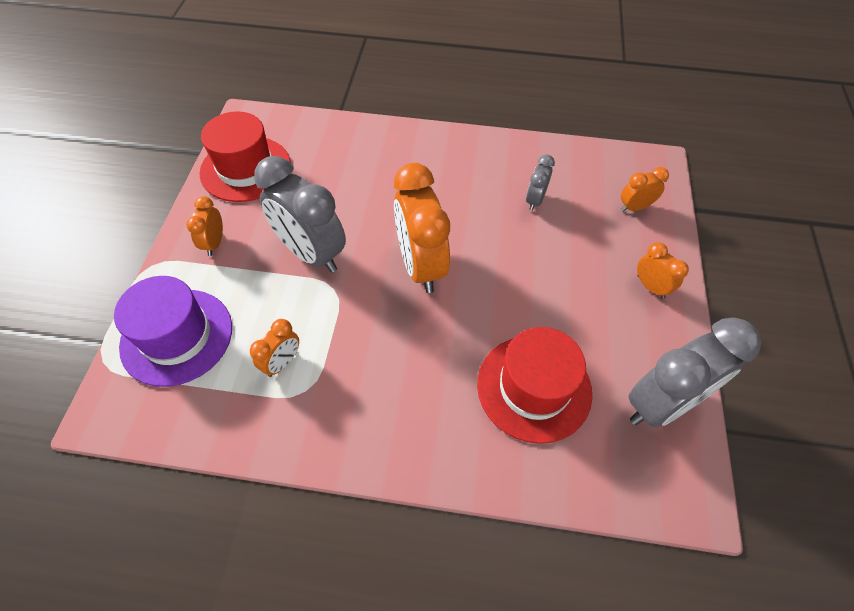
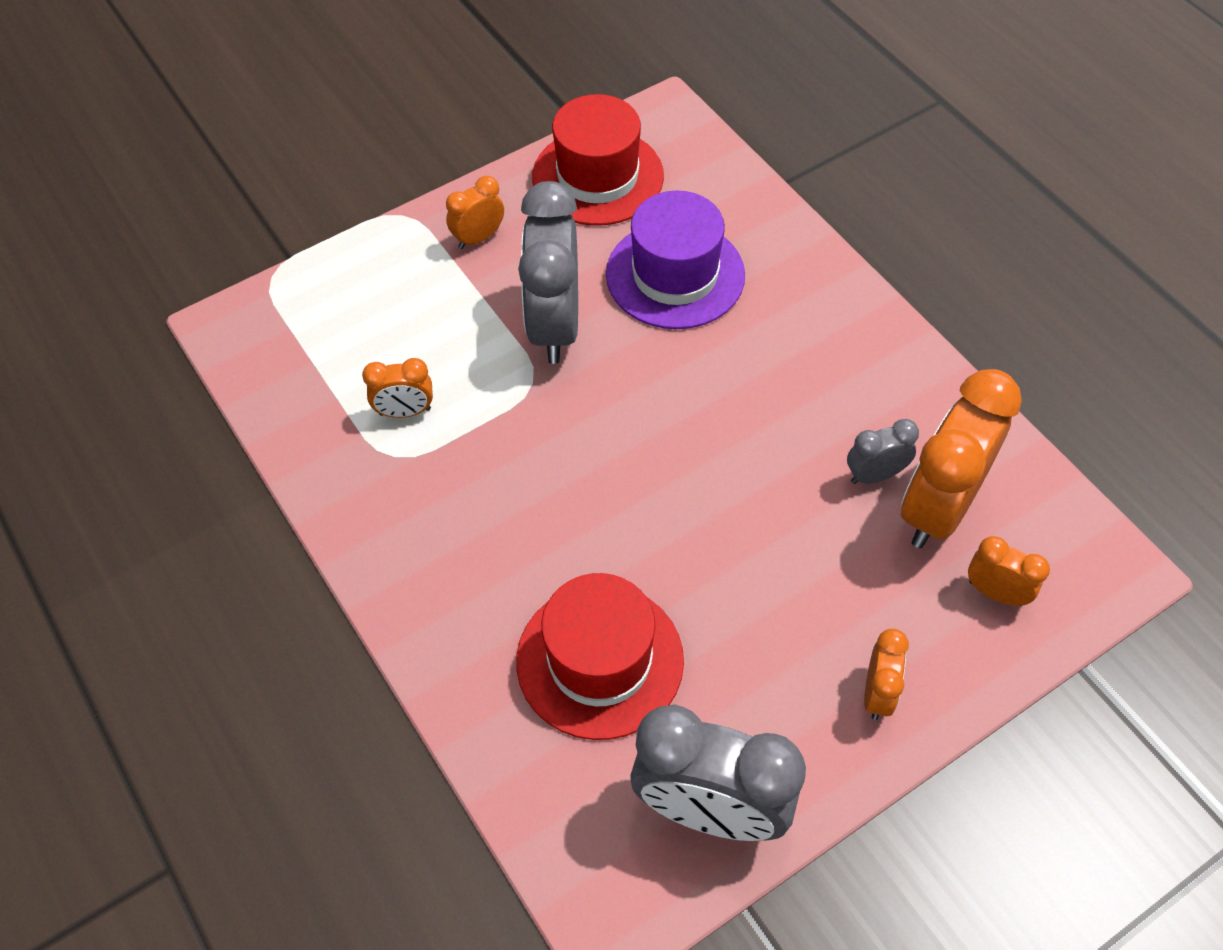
camera: 50 degrees right, 0 degrees up
(177, 336) = (349, 306): purple hat -> purple hat (675, 275)
(420, 265) = (646, 434): orange clock -> orange clock (938, 507)

